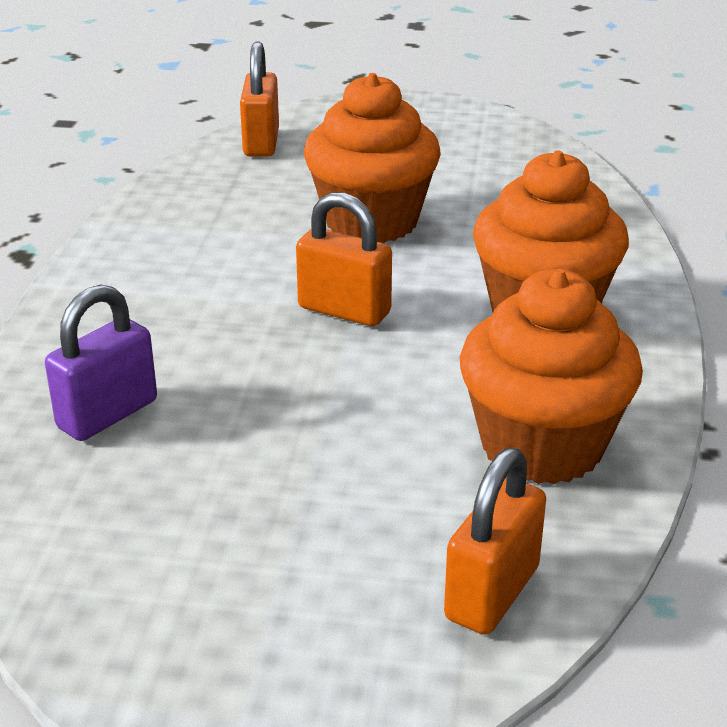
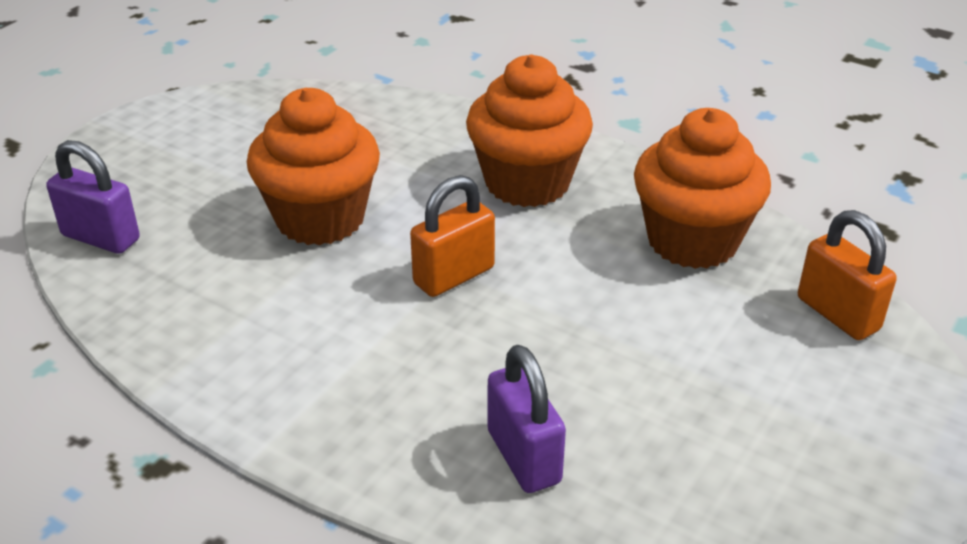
camera: 65 degrees left, 5 degrees up
(261, 143) = (101, 237): orange padlock -> purple padlock

